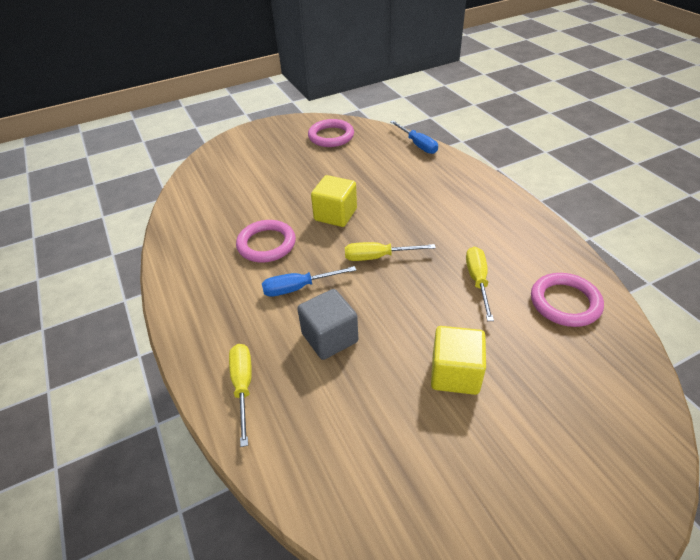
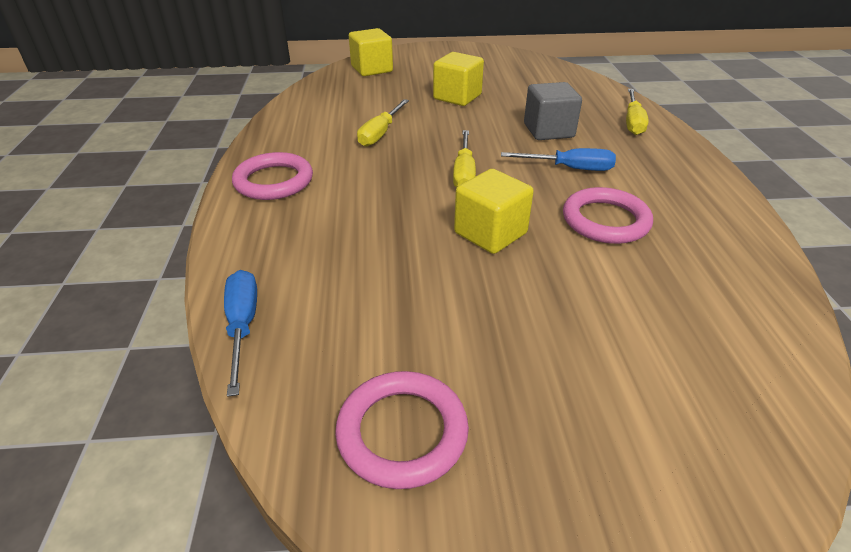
camera: 160 degrees left, 5 degrees down
(378, 257) = (464, 173): yellow screwdriver -> yellow screwdriver turned 75 degrees clockwise
(565, 302) = (326, 108): pink ring -> pink ring (274, 181)
(615, 410) = (372, 69): none -> yellow cube

